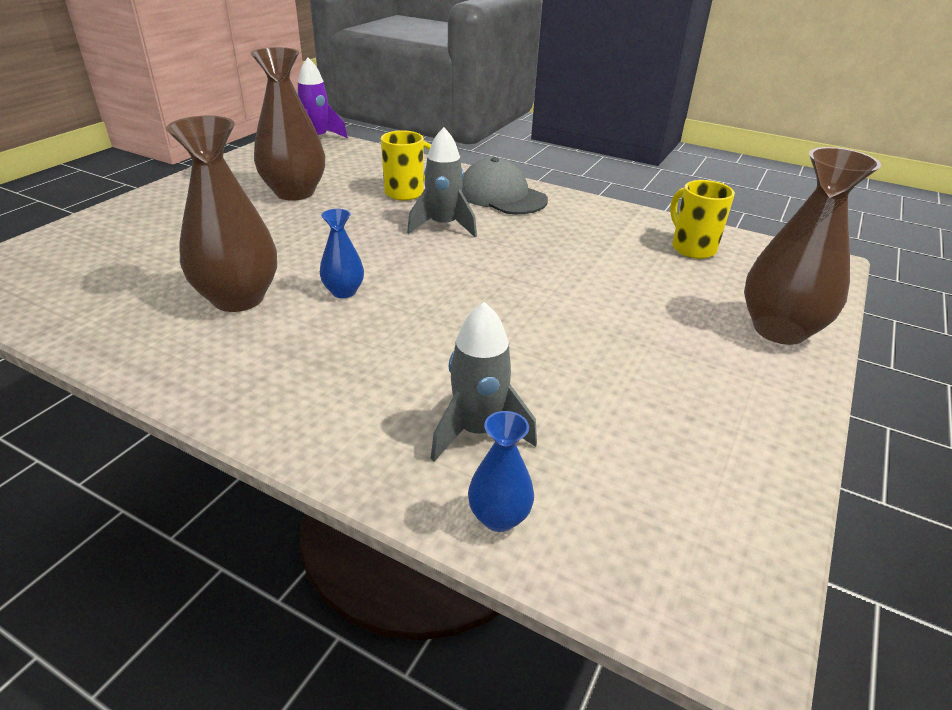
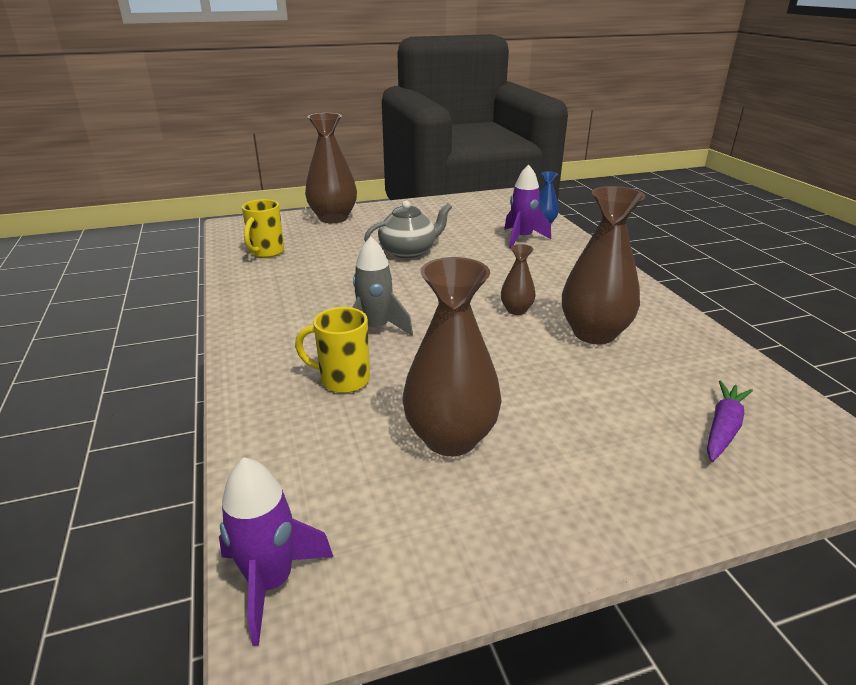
camera: 135 degrees left, 5 degrees down
(89, 259) = (723, 428): none -> purple carrot
(344, 291) = (516, 310): blue vase -> brown vase
(478, 431) = (522, 238): grey rocket -> purple rocket
(502, 196) = (274, 337): grey cap -> none
(576, 318) = (408, 251): none -> grey teapot

